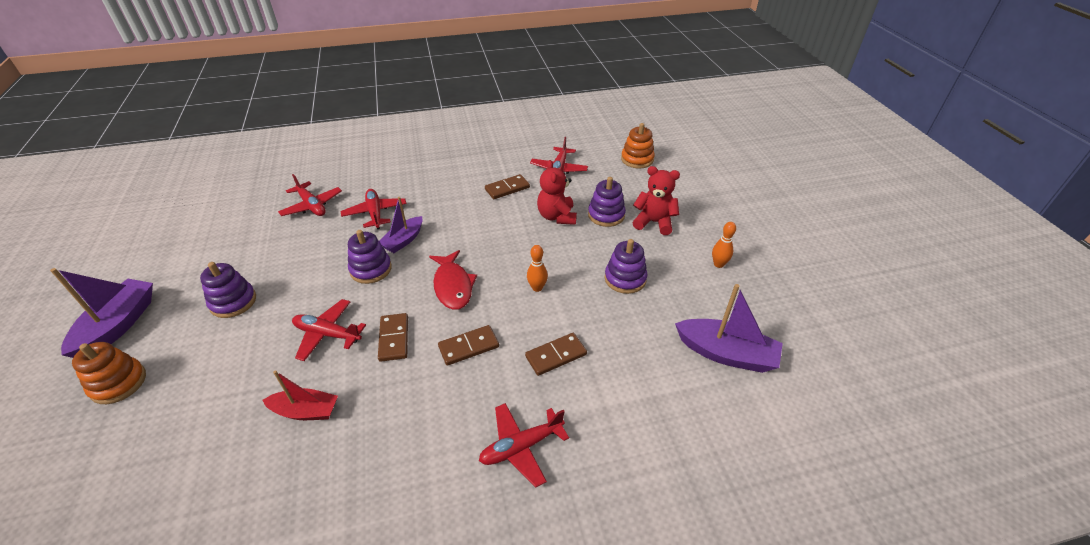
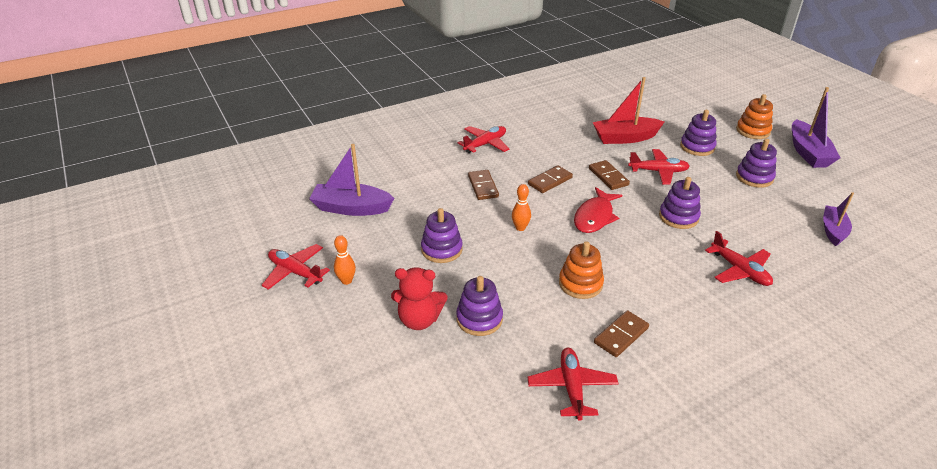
camera: 165 degrees right, 5 degrees down
(232, 367) = (697, 147): none -> purple stacking toy
(306, 411) = (625, 138): red boat -> red boat, size x1.53
(312, 206) = (816, 266): red plane -> red plane (295, 272)
(403, 240) = (678, 247): purple boat -> purple boat (833, 230)
(453, 286) = (595, 217): red fish -> red fish turned 120 degrees counterclockwise
(556, 355) = (483, 186): brown domino -> brown domino turned 60 degrees counterclockwise
(557, 216) = (537, 305): red teddy bear -> none
(637, 159) = (458, 438): orange stacking toy -> orange stacking toy (580, 284)

